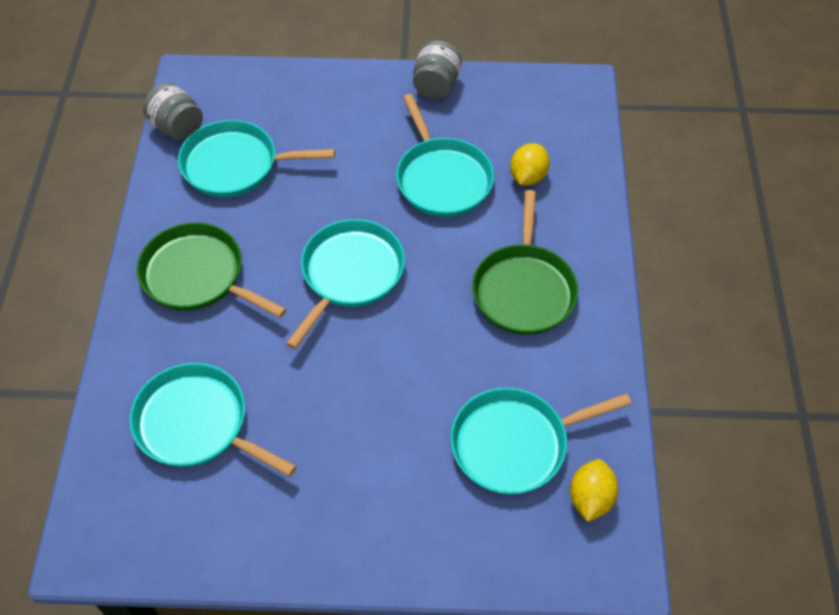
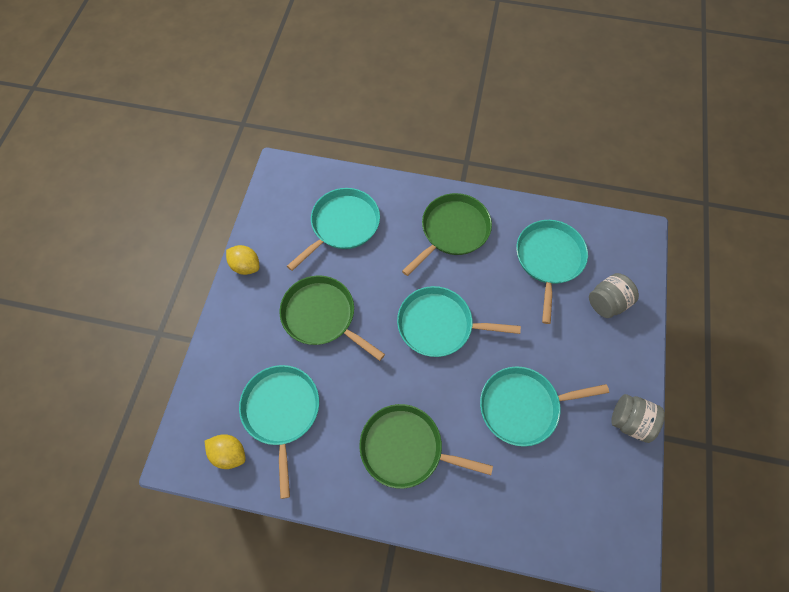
camera: 100 degrees right, 10 degrees up
(177, 128) = (588, 224): grey jar -> grey jar (607, 302)
(350, 274) = (439, 325): turquoise pan -> turquoise pan turned 150 degrees clockwise
(360, 422) = (322, 316): none -> green pan
(528, 177) = (519, 479): yellow lemon -> yellow lemon (246, 266)

